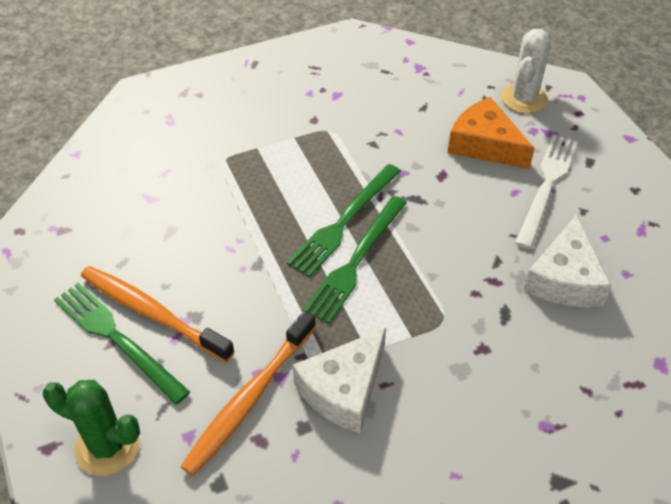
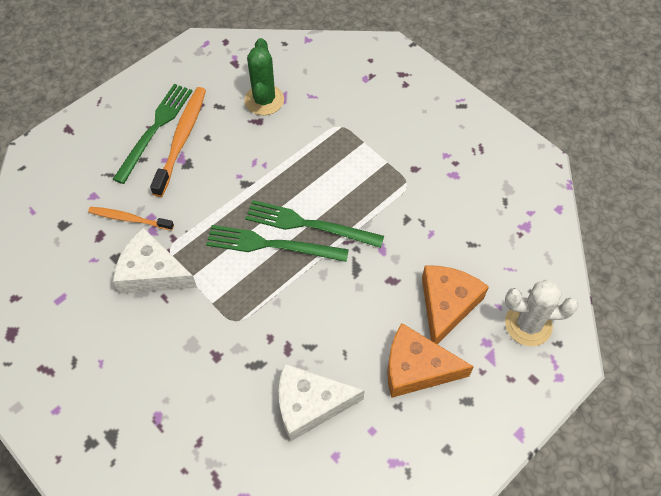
camera: 70 degrees right, 10 degrees up
(107, 446) = (75, 157): green cactus -> green cactus (264, 100)
(249, 399) = (129, 219): orange toothbrush -> orange toothbrush, size x0.62
(546, 186) = (416, 368): white fork -> orange cheese

